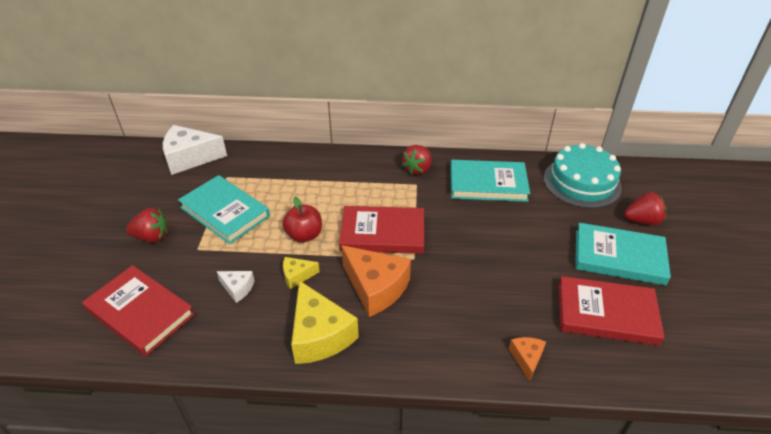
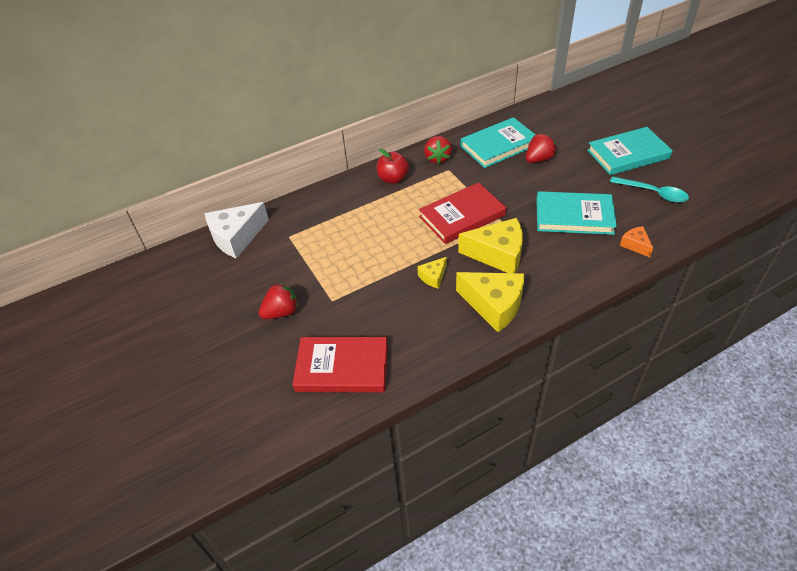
camera: 30 degrees left, 5 degrees up
(225, 212) = (321, 263): turquoise book -> turquoise book (574, 216)
(237, 288) = (399, 309): white cheese -> none
(304, 235) = (406, 247): red apple -> red apple (393, 179)
(376, 288) = (498, 254): orange cheese -> yellow cheese
(582, 182) = (559, 115): turquoise cake -> none
(606, 313) = (653, 193): red book -> turquoise spoon
(642, 221) = (619, 124): red strawberry -> red strawberry (538, 159)

